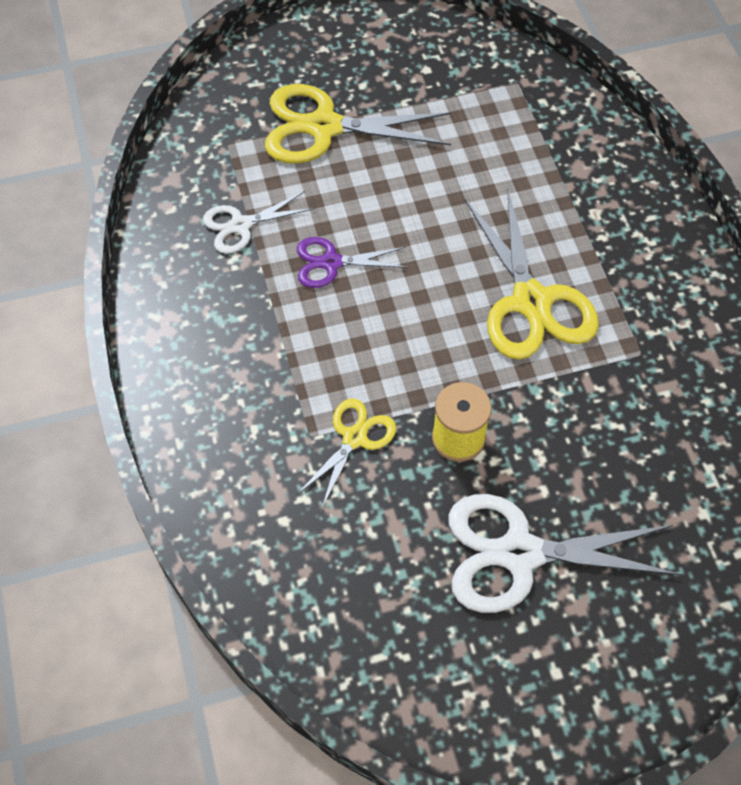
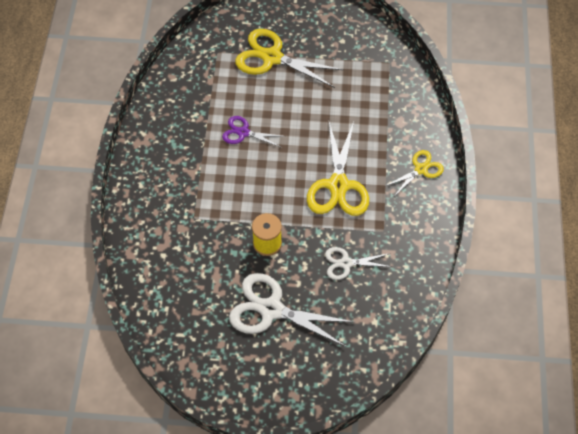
camera: 20 degrees right, 0 degrees up
(241, 225) = (205, 98): white scissors -> white scissors (346, 263)
(354, 438) = (215, 226): yellow scissors -> yellow scissors (420, 169)

